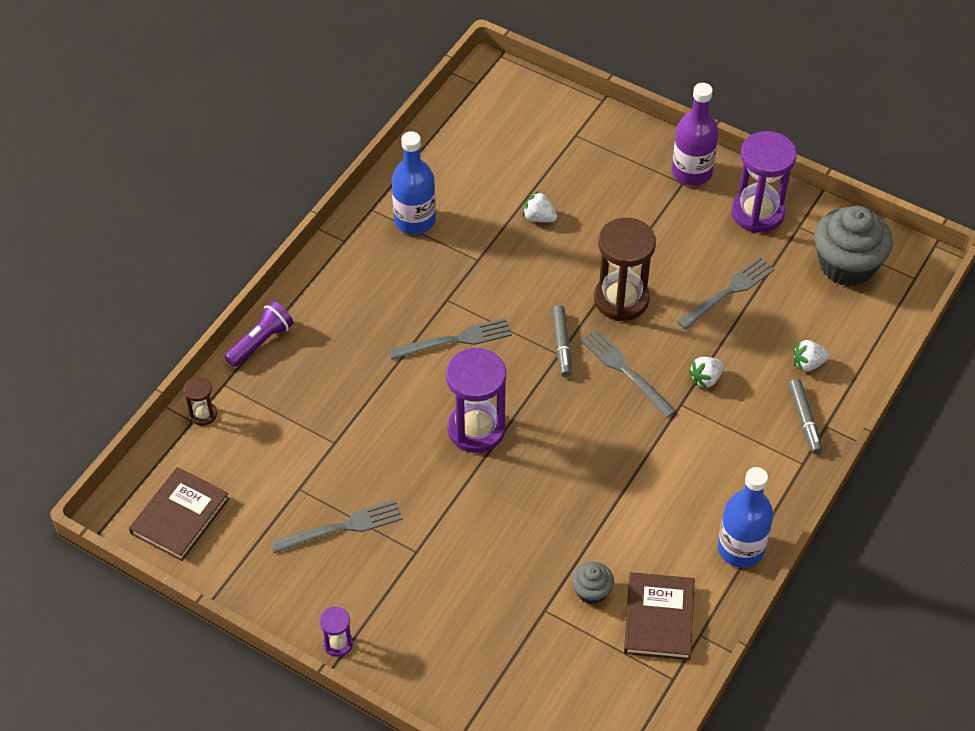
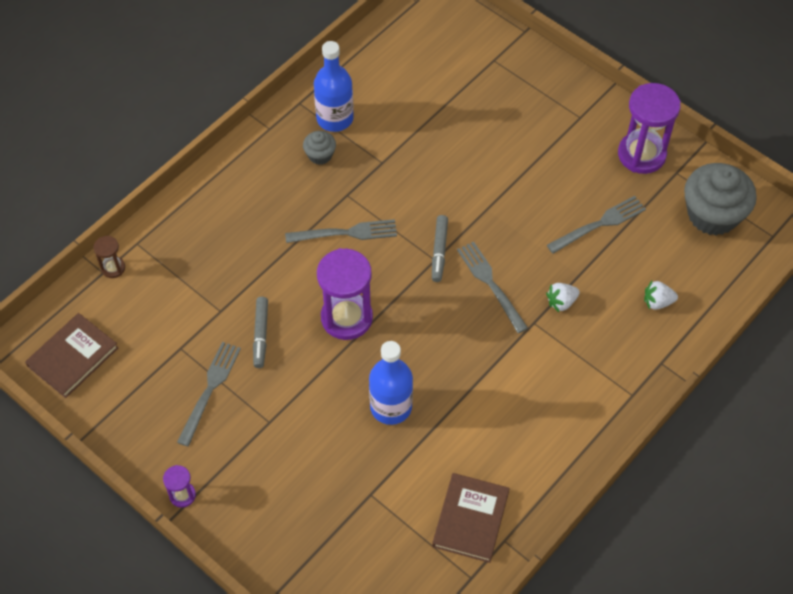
camera: 10 degrees right, 5 degrees up
(261, 342) = (177, 210): purple flashlight -> none
(342, 527) = (210, 389): grey fork -> grey fork turned 60 degrees counterclockwise
(539, 217) = (444, 131): white strawberry -> none
(591, 591) = (416, 484): grey cupcake -> grey cupcake (320, 155)
(621, 299) = (501, 217): brown hourglass -> none
(691, 172) = (590, 108): purple bottle -> none
(740, 548) = (558, 466): blue bottle -> blue bottle (391, 407)
(804, 420) = (643, 354): grey marker -> grey marker (261, 335)

